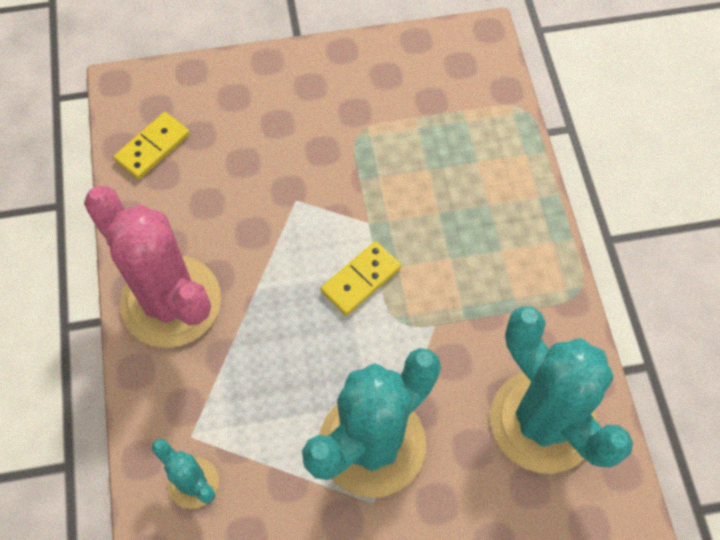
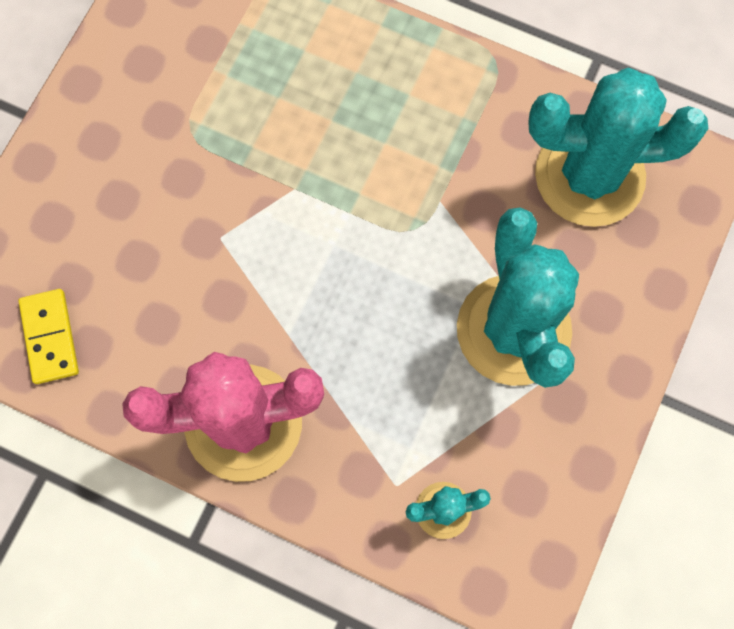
camera: 55 degrees left, 10 degrees up
(361, 279) = (348, 234): yellow domino -> none

